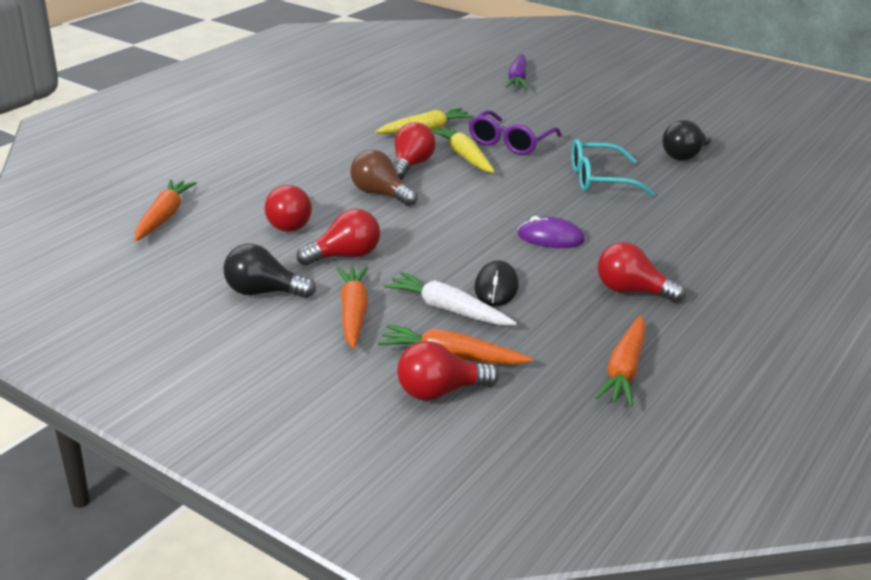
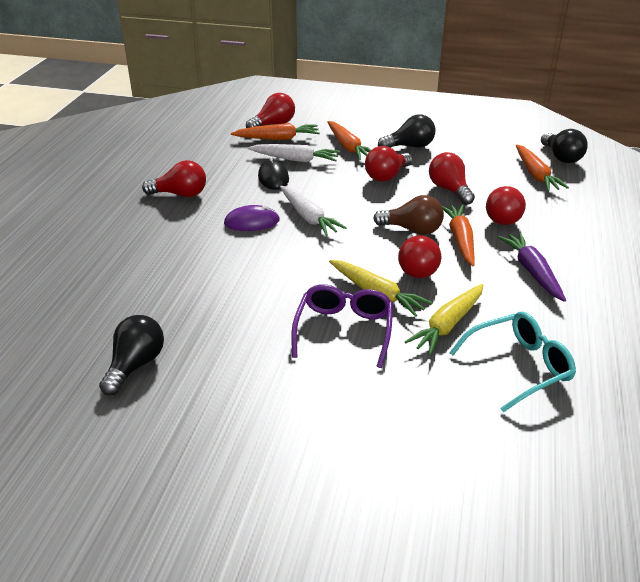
camera: 160 degrees right, 5 degrees up
(93, 230) = (561, 157): none -> black light bulb
(271, 185) = (504, 217): none -> red light bulb
(482, 229) = (308, 217): none -> white carrot
(517, 79) = (419, 497): purple carrot -> purple carrot (532, 272)
(599, 179) = (227, 297): turquoise glasses -> turquoise glasses (519, 367)
(624, 370) = (179, 151): orange carrot -> orange carrot (460, 240)

